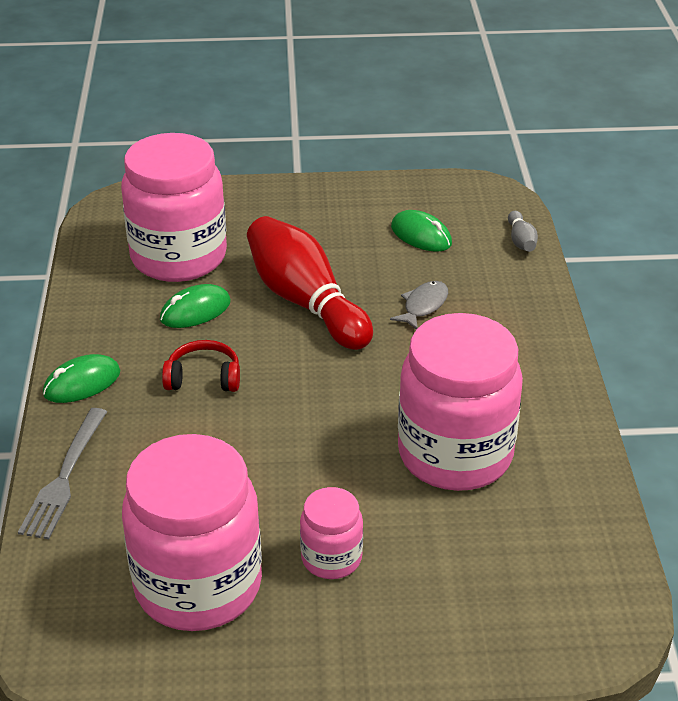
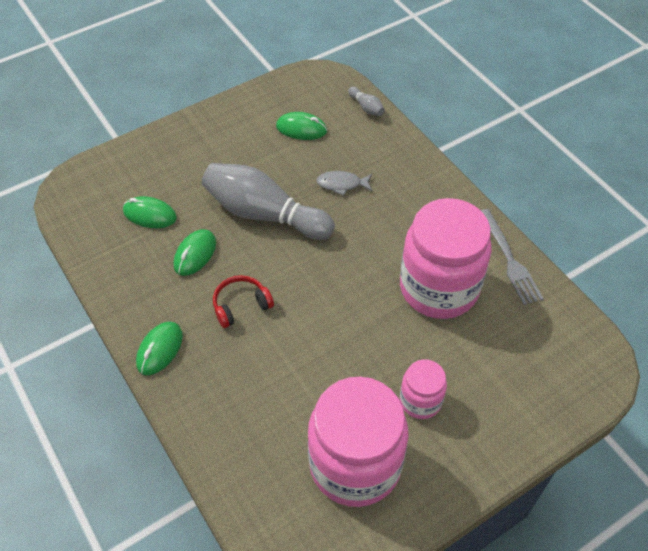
camera: 30 degrees left, 15 degrees up
(64, 478) = (206, 430): grey fork -> grey fork (510, 260)
(179, 257) = (150, 215): pink jar -> green mouse
(305, 302) = (264, 214): red bowling pin -> grey bowling pin
(423, 306) = (342, 184): grey fish -> grey fish turned 90 degrees counterclockwise

